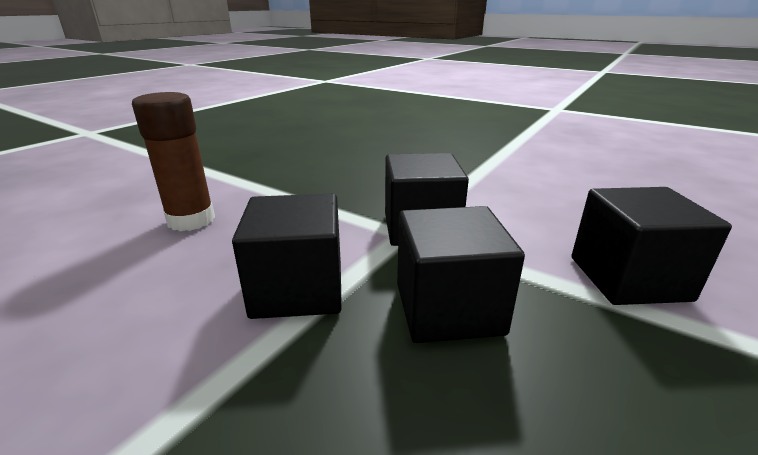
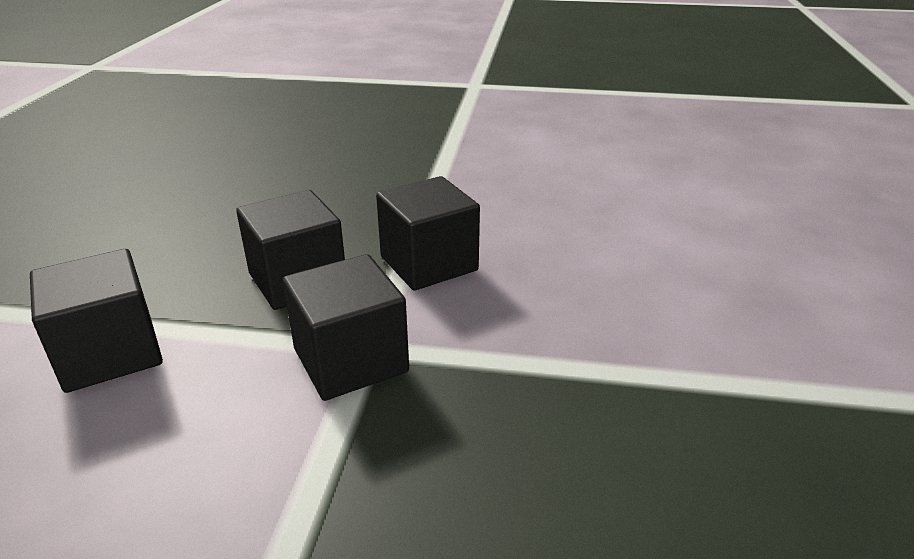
camera: 155 degrees right, 5 degrees up
(191, 220) = (624, 295): brown glue stick -> none

